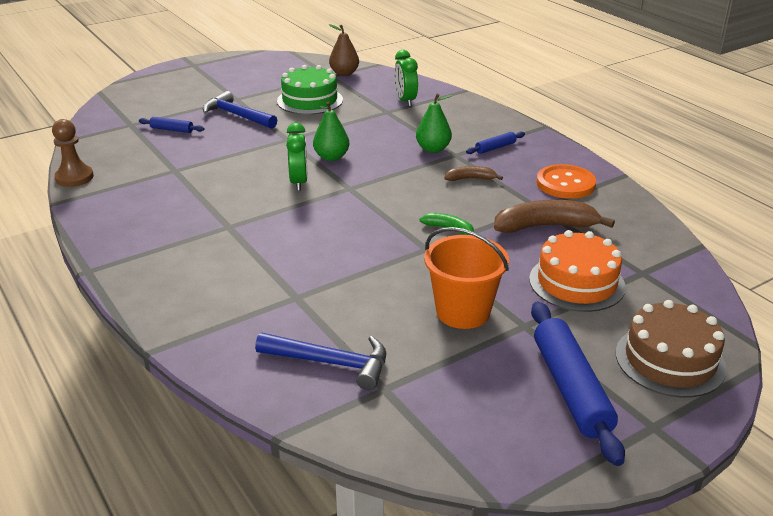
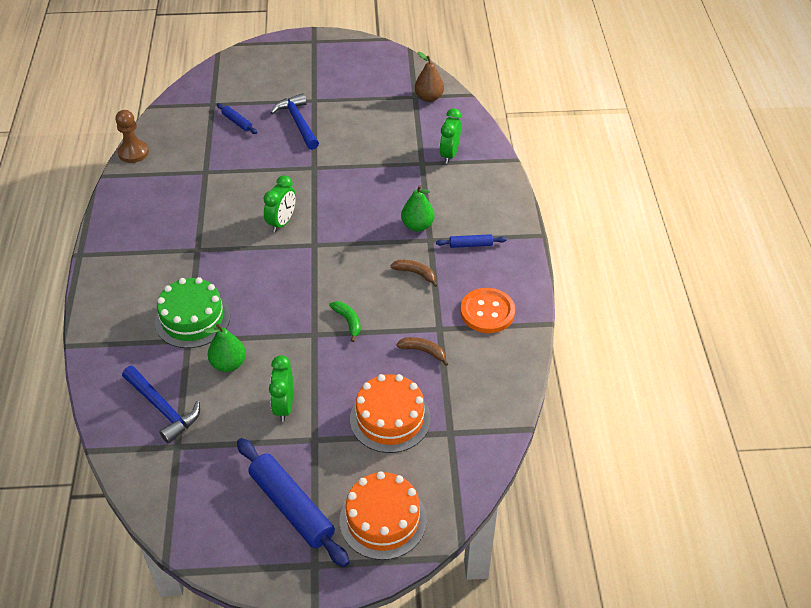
camera: 30 degrees right, 15 degrees up
(310, 100) = (370, 124): green cake -> green cake (192, 319)
(331, 157) = (329, 203): green pear -> green pear (228, 364)
(463, 312) = (284, 406): orange bucket -> green clock
(545, 226) = (423, 351): brown banana -> brown banana, size x0.53
(570, 389) = (291, 507): blue rolling pin -> blue rolling pin turned 60 degrees counterclockwise
(670, 360) = (383, 520): brown cake -> orange cake

